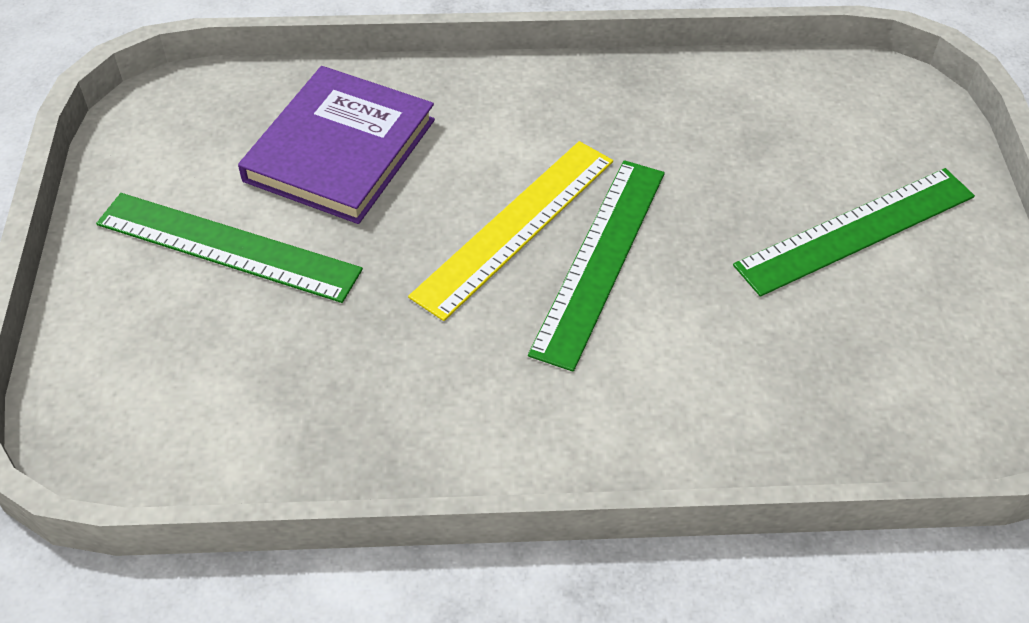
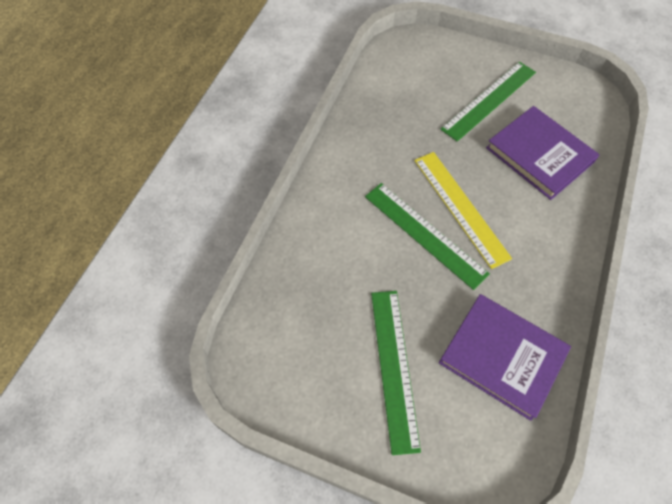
camera: 115 degrees right, 10 degrees up
(747, 120) = (502, 356): none -> purple book

